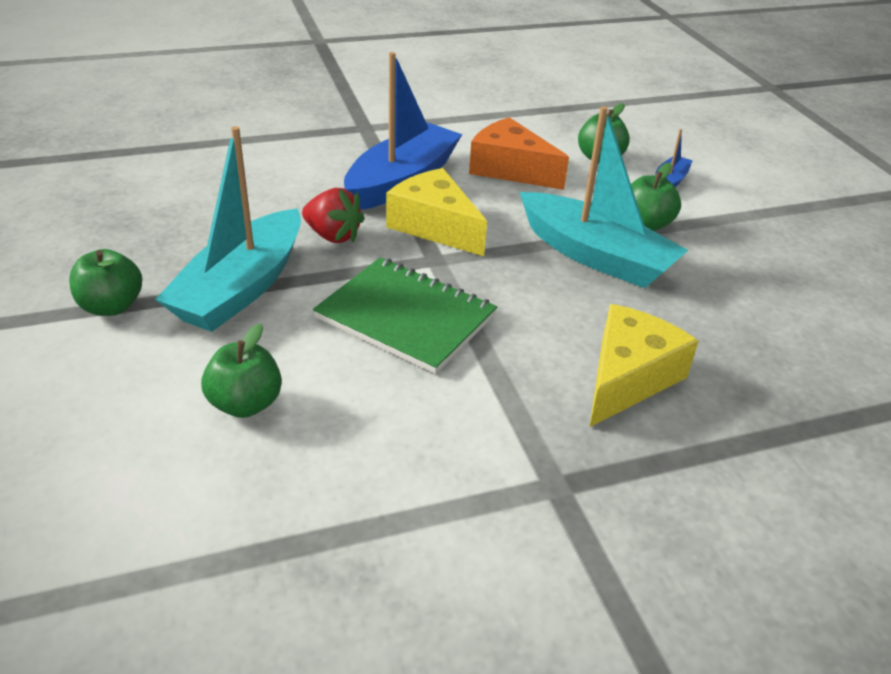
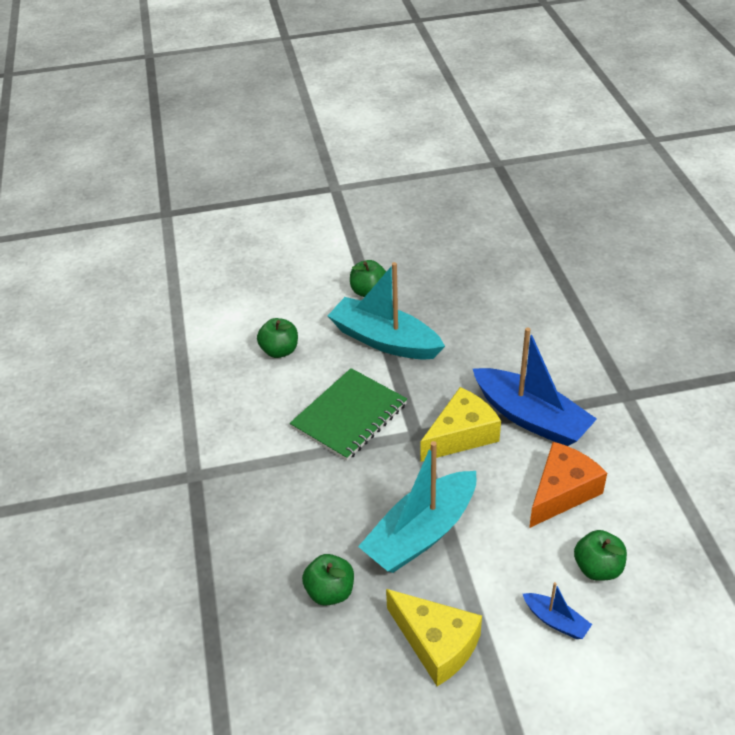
camera: 100 degrees right, 5 degrees up
(333, 236) = (445, 379): red strawberry -> none
(628, 378) = (274, 526): yellow cheese -> yellow cheese (436, 644)
(646, 224) = (472, 581): green apple -> green apple (330, 592)

